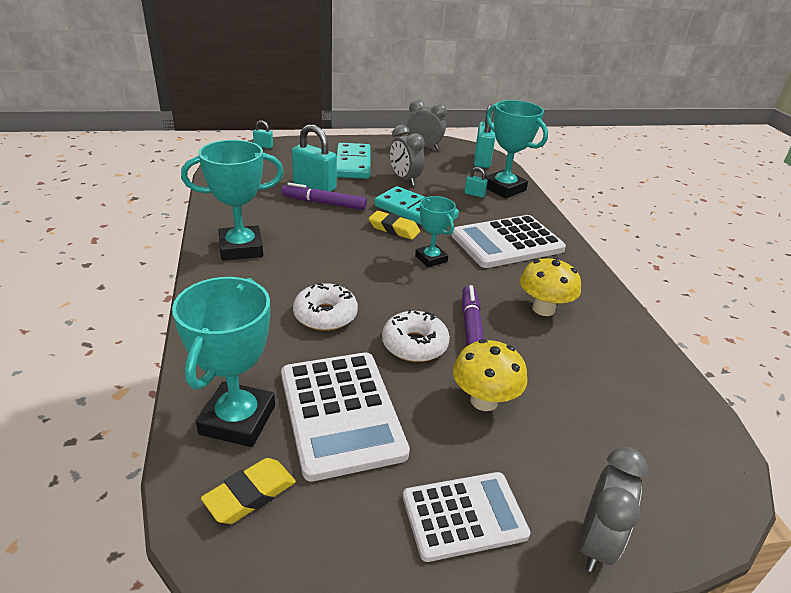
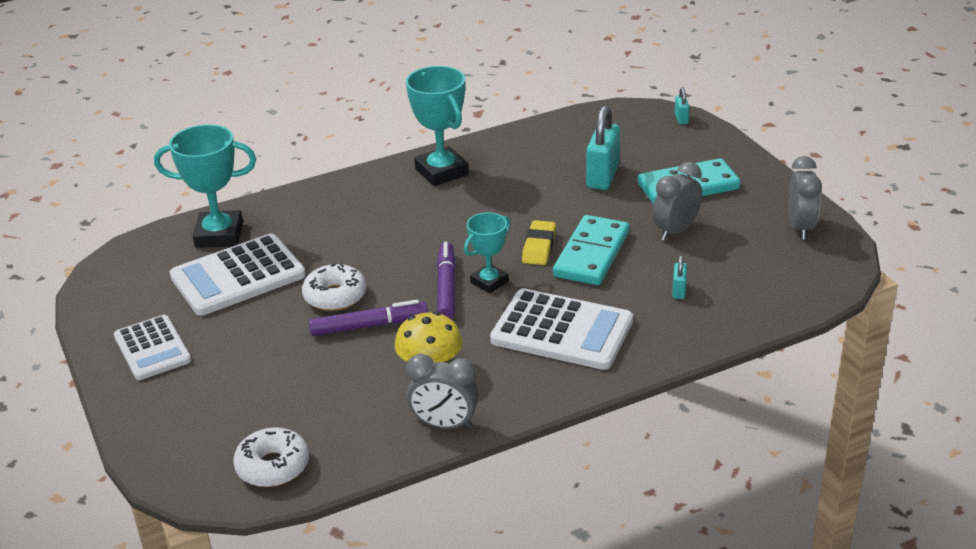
camera: 80 degrees right, 0 degrees up
(250, 495) = (155, 258): yellow eraser -> none
(324, 203) = (566, 192): purple marker -> purple marker (446, 287)
(325, 315) = (357, 241): white donut -> white donut (273, 466)
(482, 160) = (803, 283): turquoise padlock -> none
(484, 400) = (273, 344): yellow mushroom -> none
(504, 188) = (719, 313): turquoise trophy -> none
(507, 242) = (562, 331): white calculator -> white calculator turned 150 degrees clockwise
(595, 542) = (138, 412): grey clock -> grey clock (445, 425)

